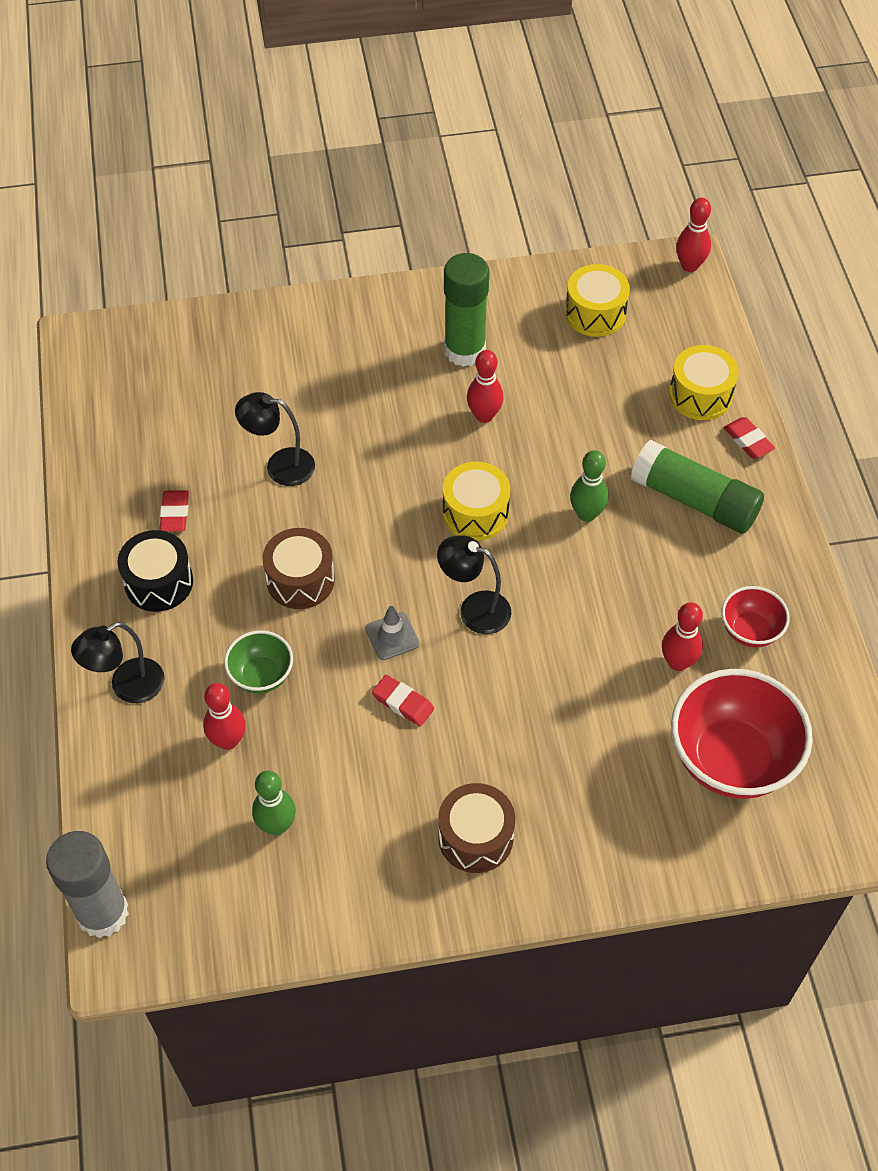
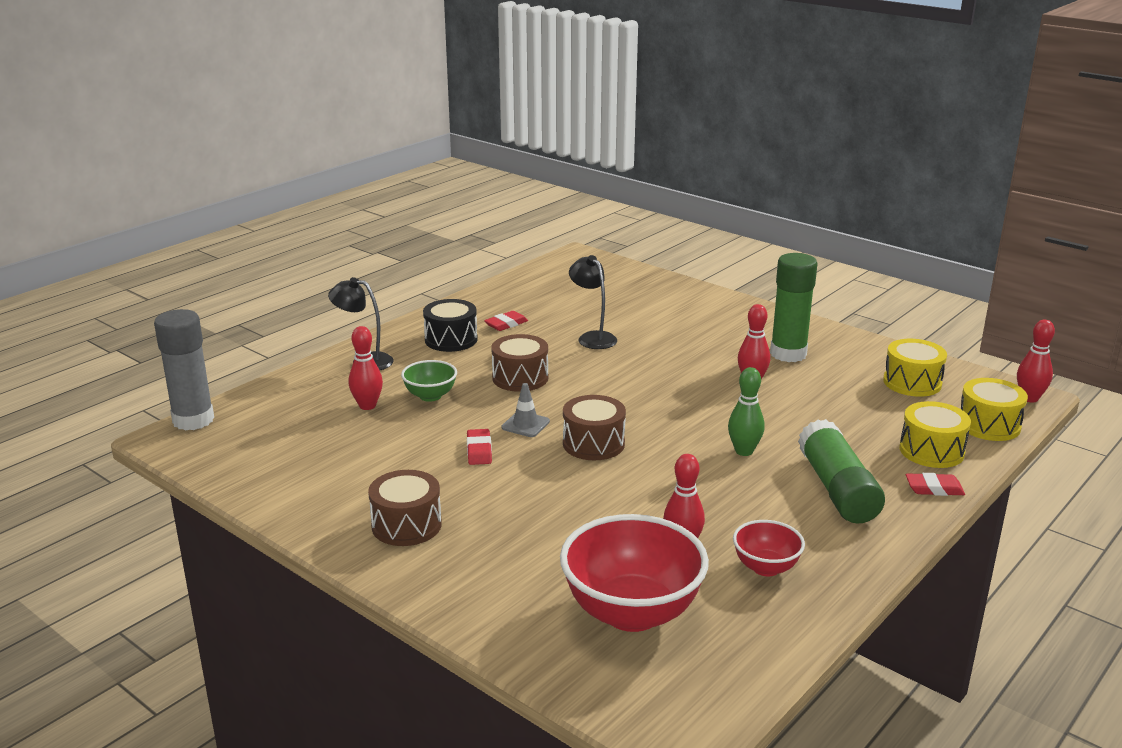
camera: 50 degrees right, 30 degrees down
(276, 825) = (324, 448): green bowling pin -> none
(474, 609) = (593, 444): black lamp -> brown drum
(475, 513) = (670, 411): yellow drum -> yellow drum (988, 425)
(748, 440) = (934, 488): red eraser -> red eraser turned 75 degrees clockwise

